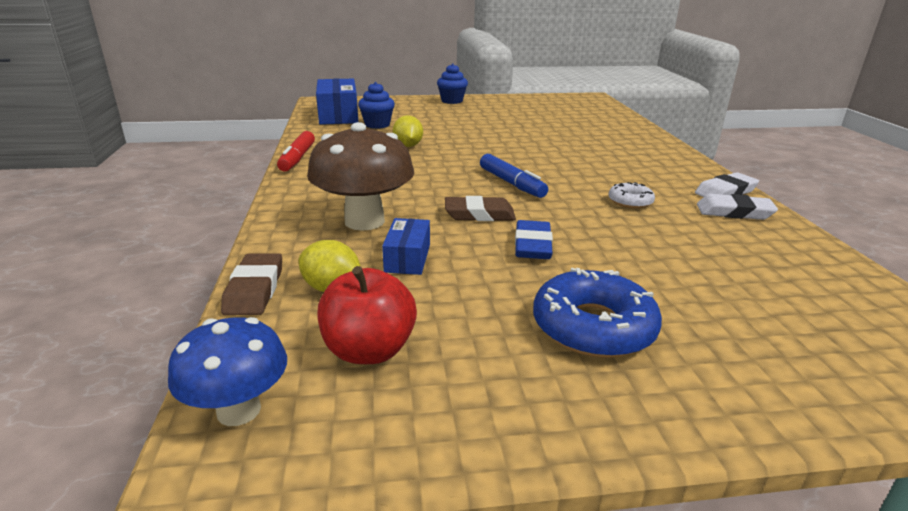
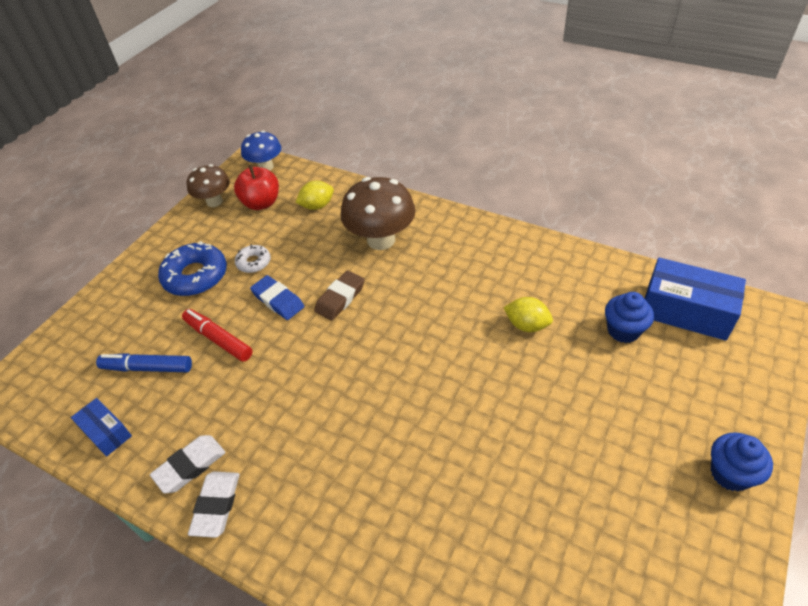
camera: 130 degrees right, 20 degrees up
(254, 289) = (341, 183): brown eraser -> none
(297, 158) = (537, 241): red marker -> red marker (218, 339)
(407, 258) = (318, 241): blue box -> blue box (106, 432)
(415, 422) = (214, 201): none -> brown mushroom
(511, 183) = (375, 349): blue marker -> blue marker (147, 368)
(630, 201) = (274, 406): white donut -> white donut (253, 262)

